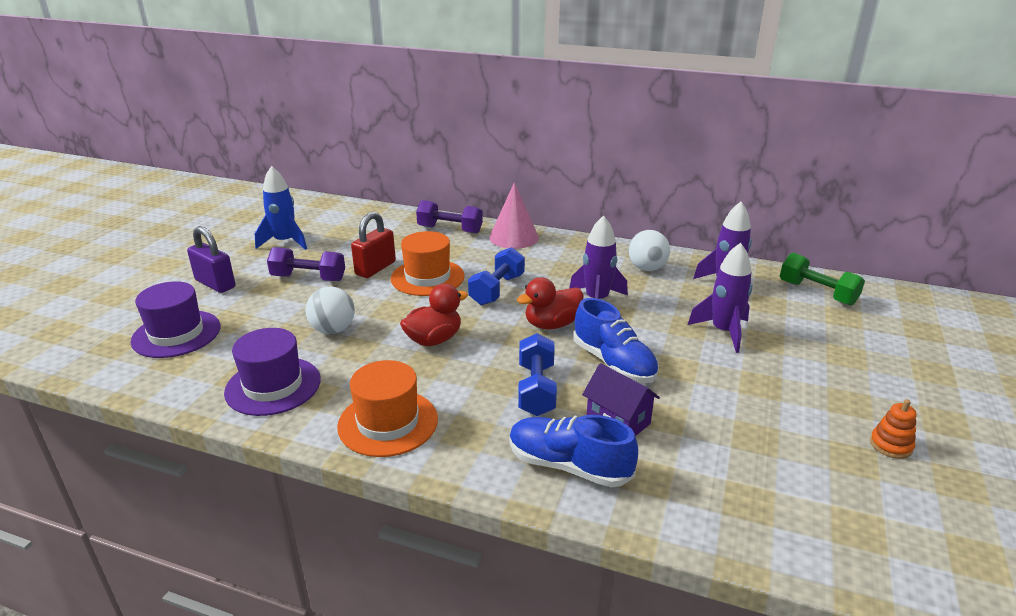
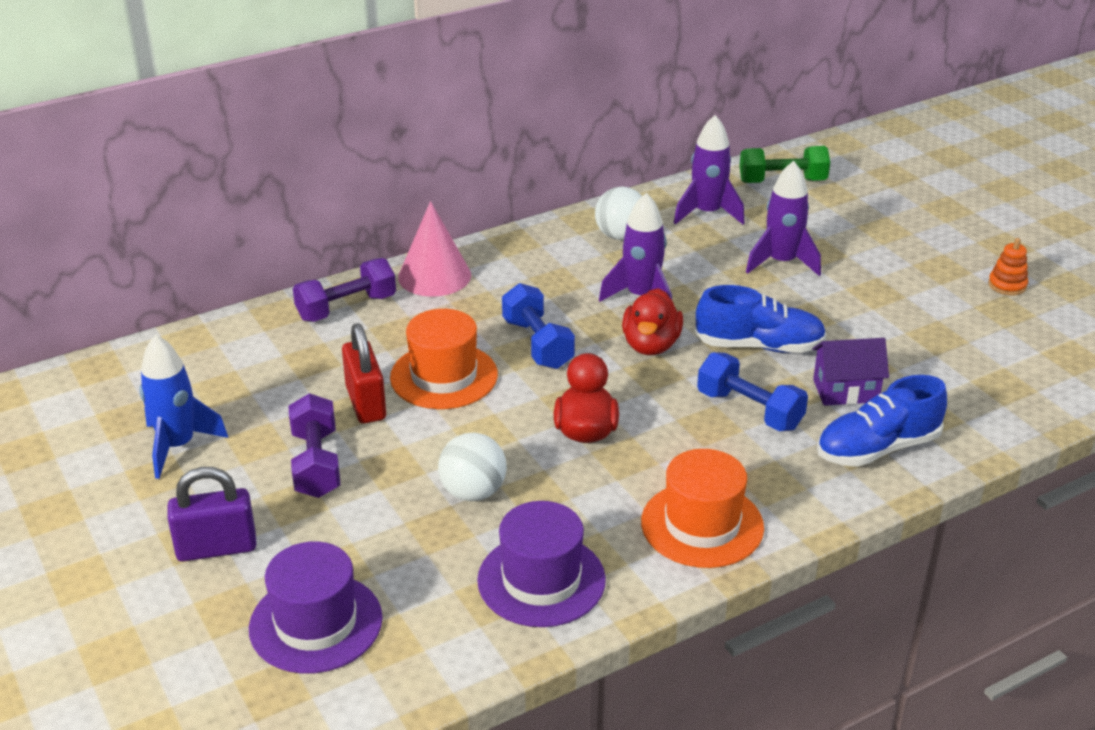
camera: 50 degrees left, 5 degrees up
(308, 278) = (316, 464): purple dumbbell -> purple dumbbell turned 60 degrees counterclockwise

